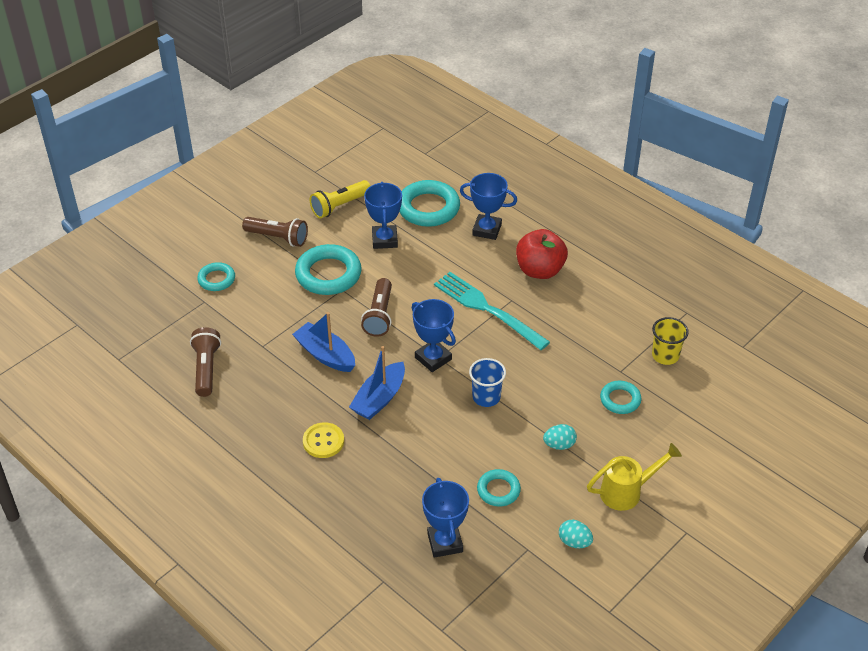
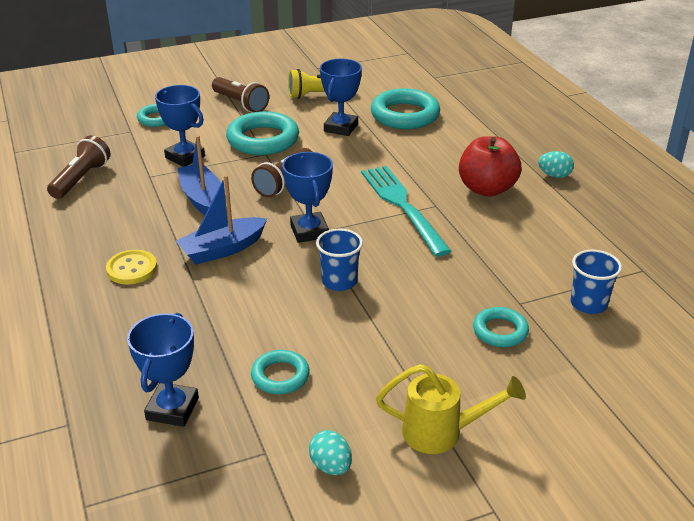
camera: 25 degrees right, 10 degrees down
(487, 230) = (453, 144): blue trophy -> blue trophy (185, 157)
(559, 445) = (390, 353): turquoise egg -> turquoise egg (554, 175)
(665, 355) = (588, 304): yellow cup -> blue cup

